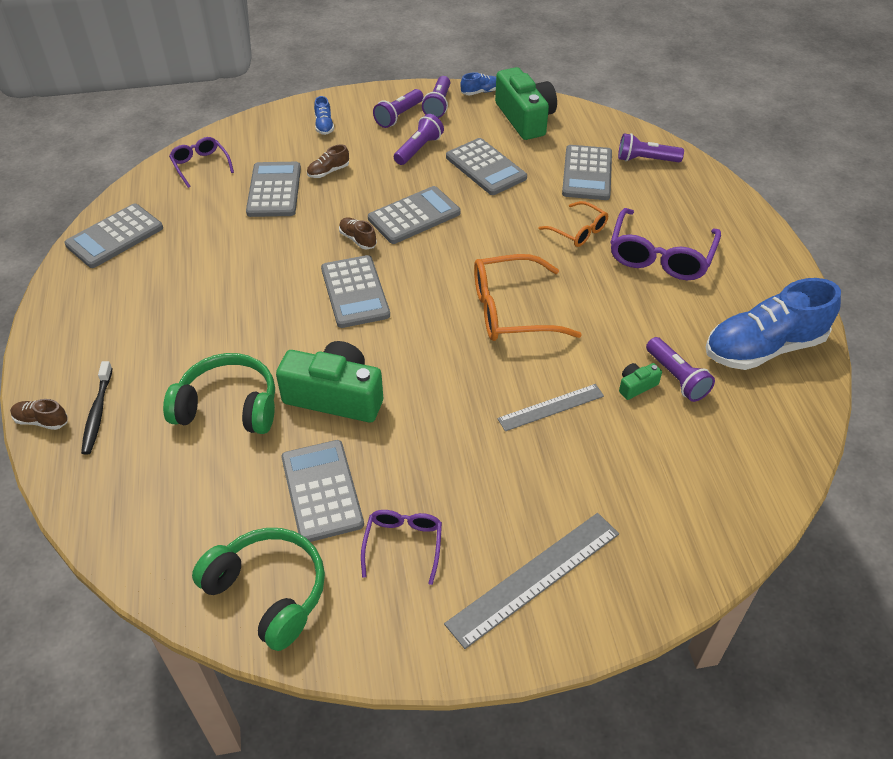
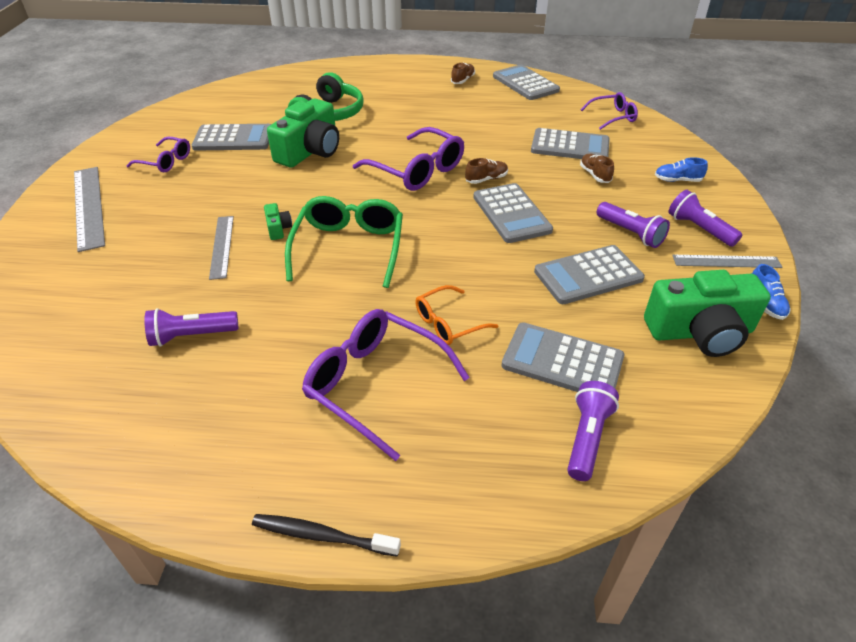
camera: 105 degrees right, 5 degrees down
(42, 421) = (359, 63): brown shoe -> brown shoe (463, 80)
(97, 413) = (354, 77): black toothbrush -> black toothbrush (322, 536)
(268, 592) = (180, 117): green headphones -> none
(355, 292) = (417, 170): grey calculator -> purple glasses
(438, 105) = (726, 261): purple flashlight -> grey ruler
(511, 310) = (349, 248): orange glasses -> green glasses
(636, 386) = (204, 304): green camera -> green camera (278, 228)
(764, 348) = (175, 428): blue shoe -> none

